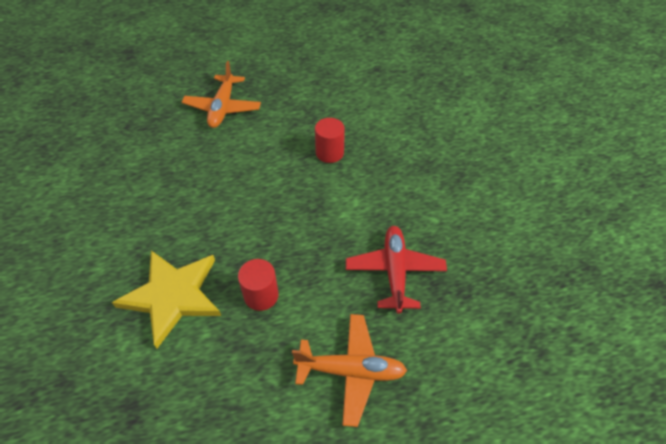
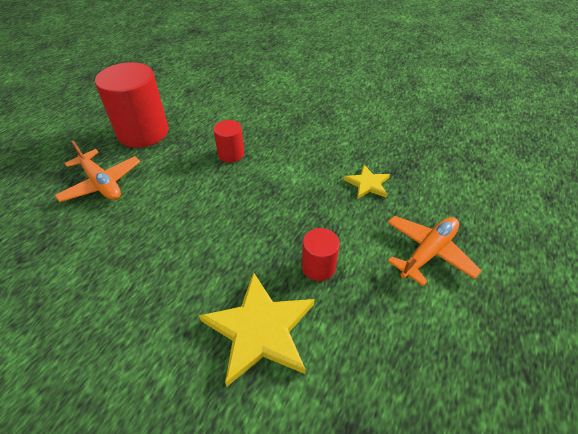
camera: 50 degrees left, 5 degrees down
(296, 85) = (143, 132): none -> red cylinder
(395, 272) = (367, 184): red plane -> yellow star

